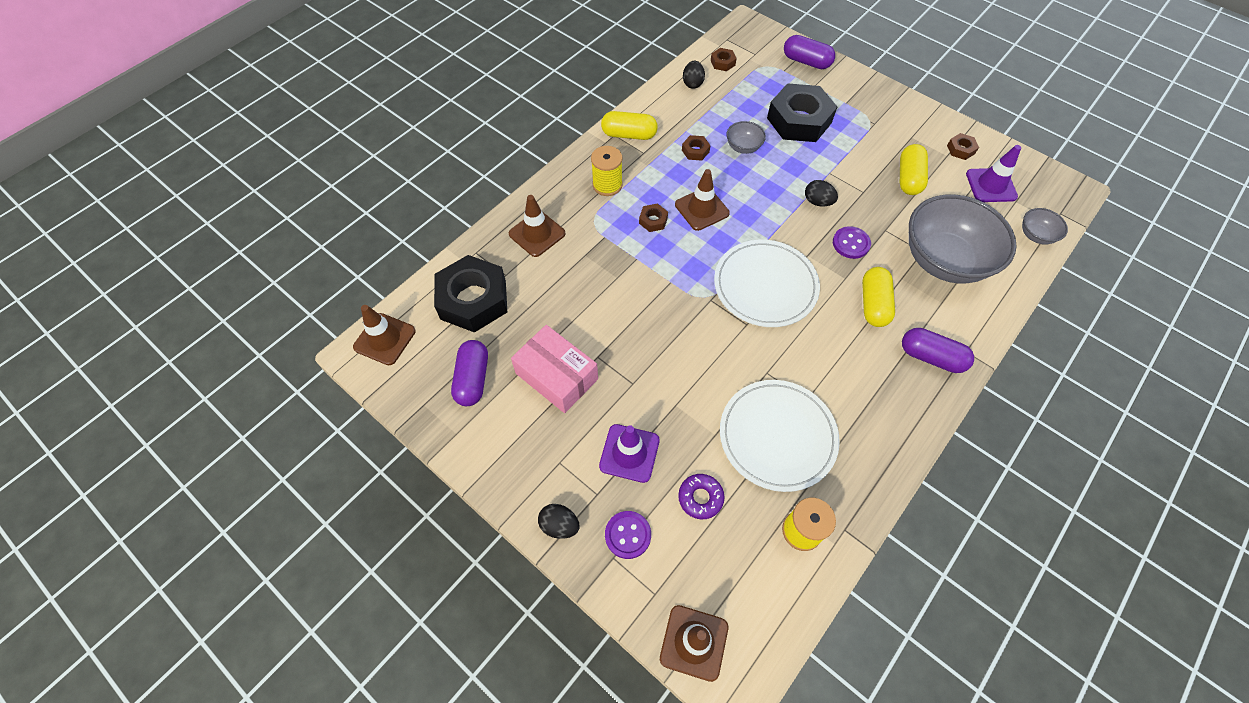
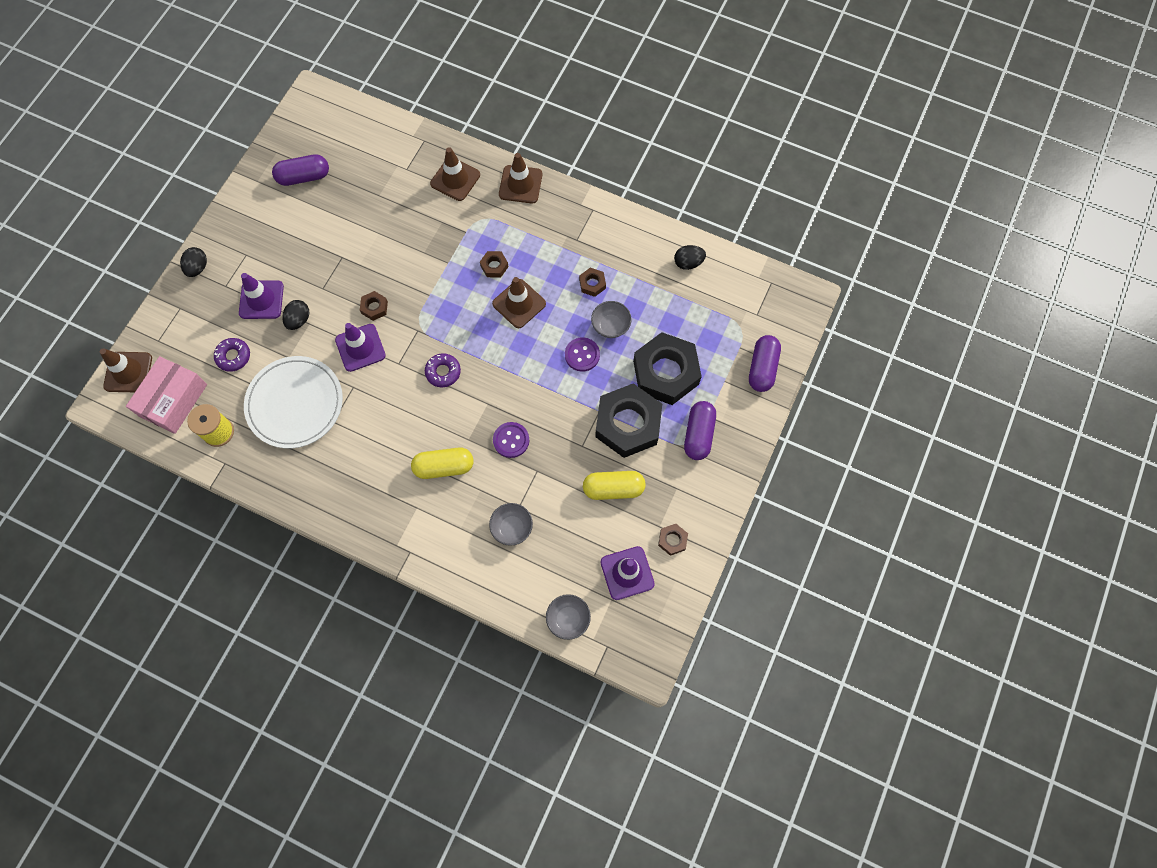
camera: 75 degrees right, 10 degrees up
(384, 339) = (326, 107): brown traffic cone -> brown traffic cone (520, 184)
(473, 300) = (376, 154): black nut -> black nut (627, 424)
(556, 376) = (318, 233): pink box -> pink box (173, 400)
(607, 185) = (526, 219): yellow spool -> none
(628, 535) = (197, 313): purple button -> purple button (582, 355)
(629, 135) = (596, 222): yellow capsule -> none
(719, 357) = (360, 348): none -> purple traffic cone
(722, 62) = (731, 285): brown nut -> brown nut (374, 307)
(765, 285) = (443, 372): white plate -> purple donut
(817, 202) = (556, 404): black egg -> black egg (299, 320)
(931, 357) = (396, 521): purple capsule -> purple capsule (698, 434)
(943, 260) = (512, 528): grey bowl -> grey bowl, size x0.43

